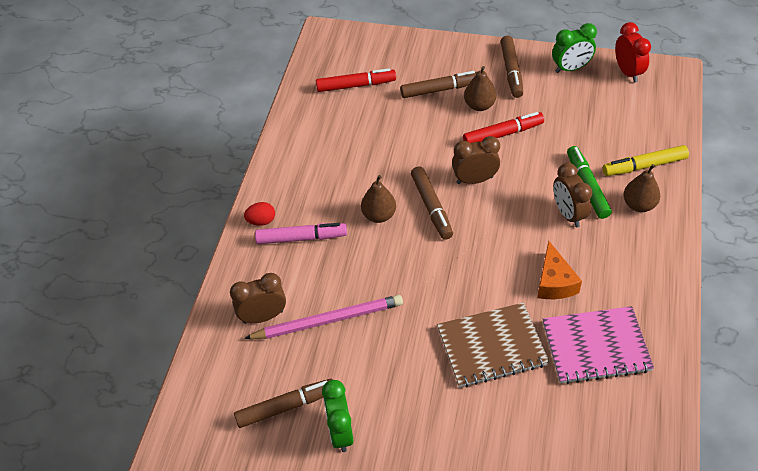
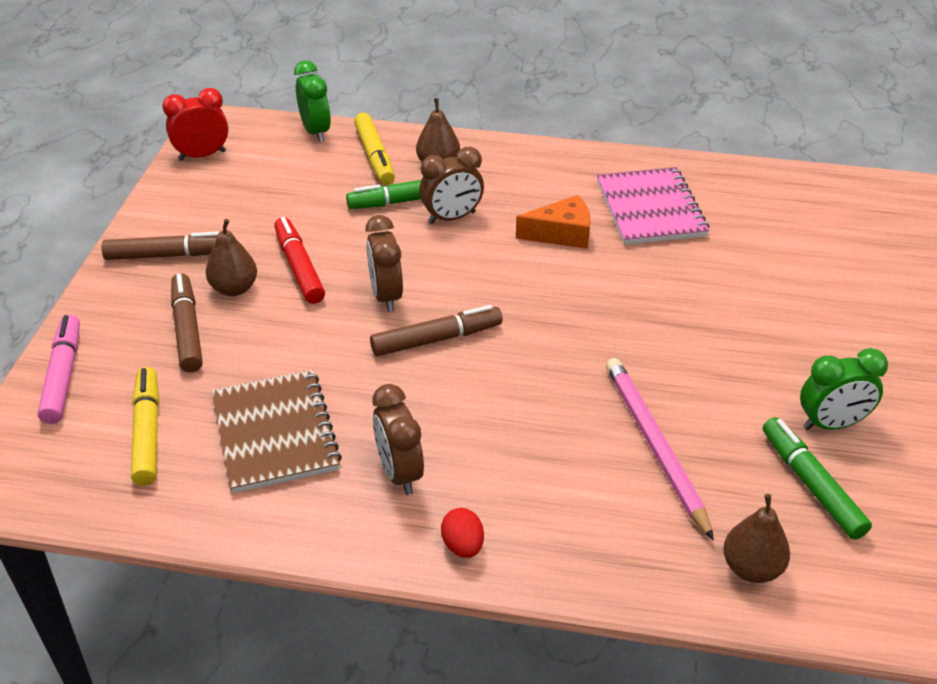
camera: 95 degrees left, 10 degrees down
(263, 316) = (661, 526): brown clock -> brown clock (399, 473)
(286, 407) = (811, 485): brown marker -> green marker
(301, 238) = (499, 488): pink marker -> pink marker (63, 376)
(355, 85) = (147, 433): red marker -> yellow marker
(379, 215) = (451, 395): brown pear -> brown pear (751, 568)
(491, 346) = (667, 287): brown notebook -> brown notebook (275, 433)
(571, 68) = (179, 201): green clock -> green clock (316, 132)

